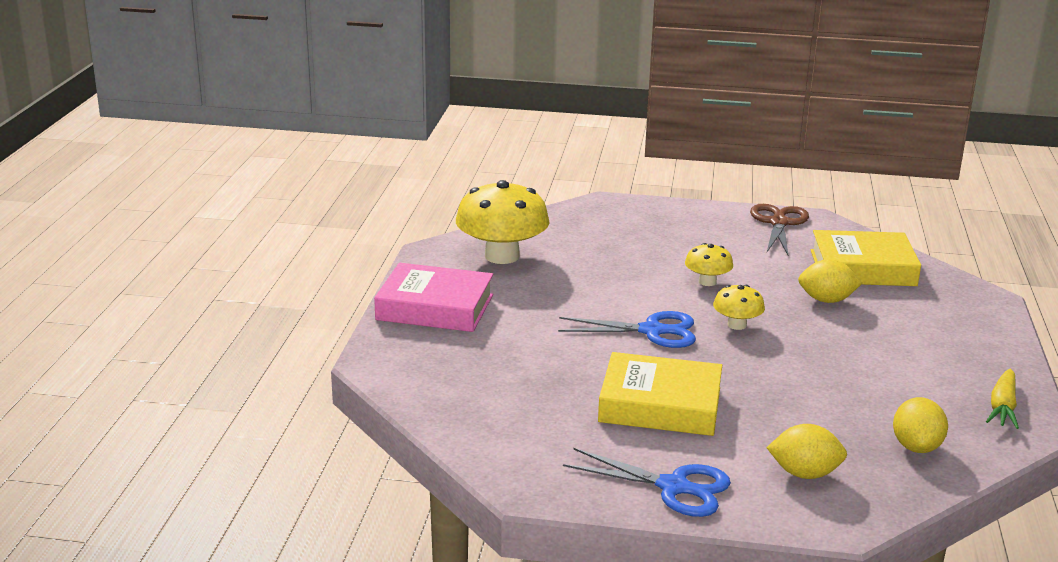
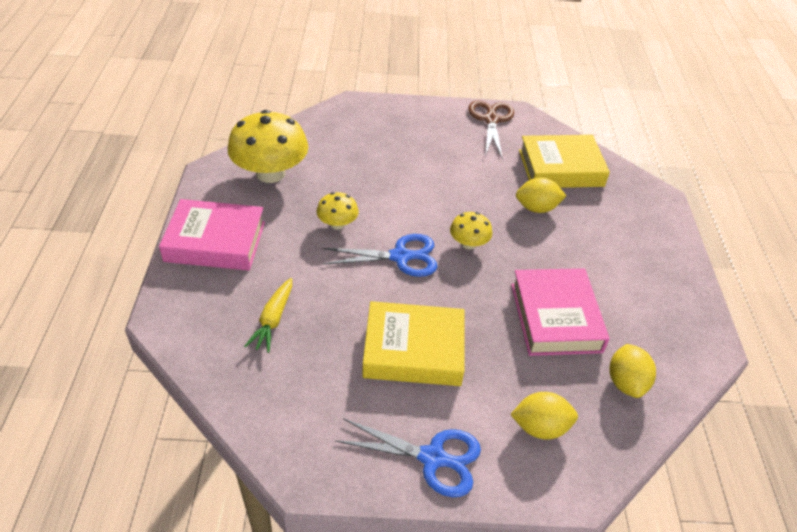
camera: 10 degrees left, 20 degrees up
(707, 282) = (441, 193): yellow mushroom -> yellow mushroom (337, 224)
(836, 390) = (555, 317): none -> pink book
(1002, 407) = (686, 326): yellow carrot -> yellow carrot (273, 320)

